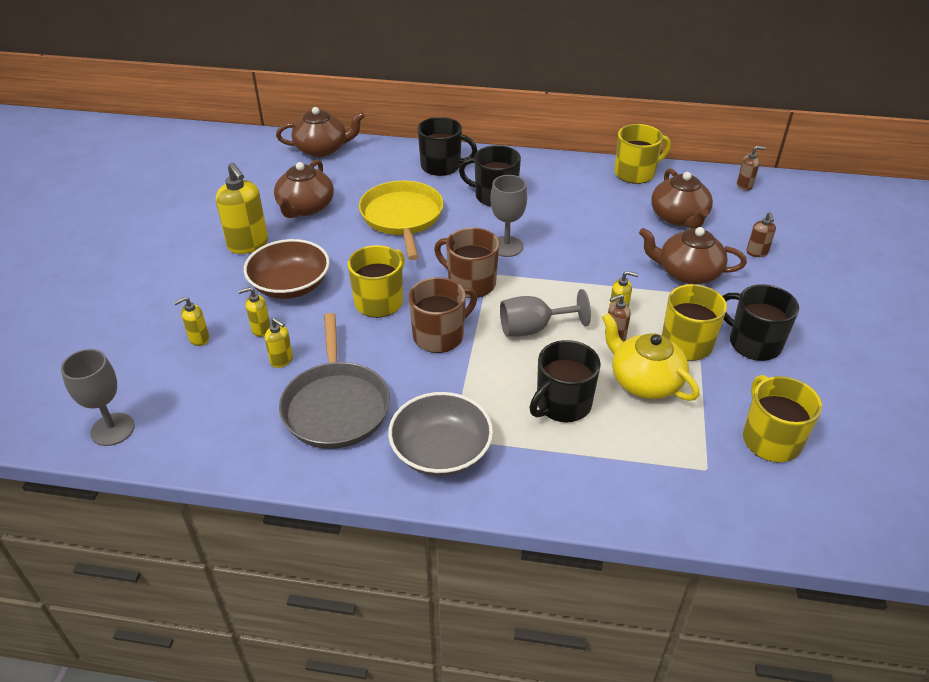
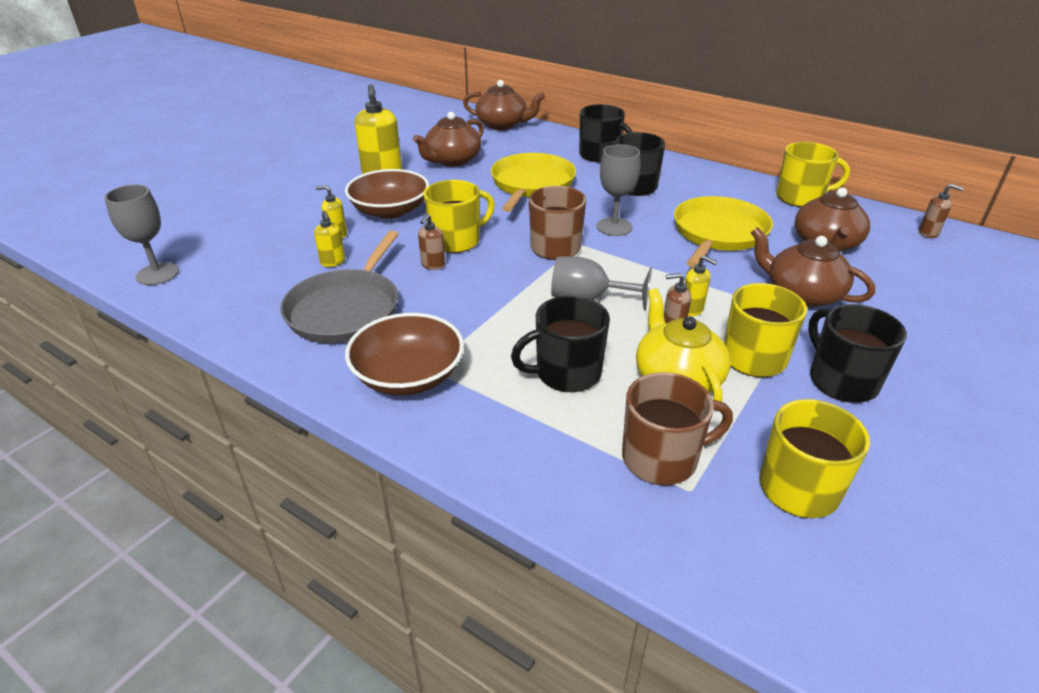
camera: 25 degrees right, 5 degrees down
(199, 339) = (282, 229): yellow soap dispenser -> none
(440, 335) = (489, 280): brown mug -> brown mug (662, 458)
(441, 451) = (408, 376): grey bowl -> brown bowl
(594, 230) = (718, 234): none -> yellow pan
(757, 252) = (904, 296): brown soap dispenser -> brown soap dispenser (433, 265)

